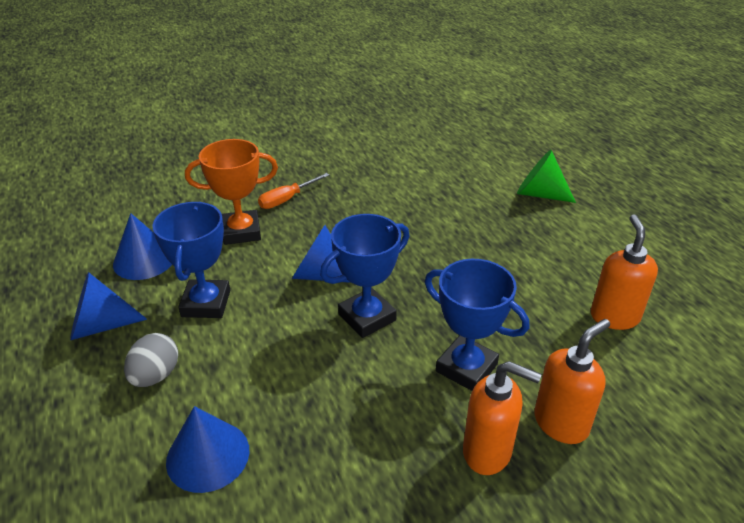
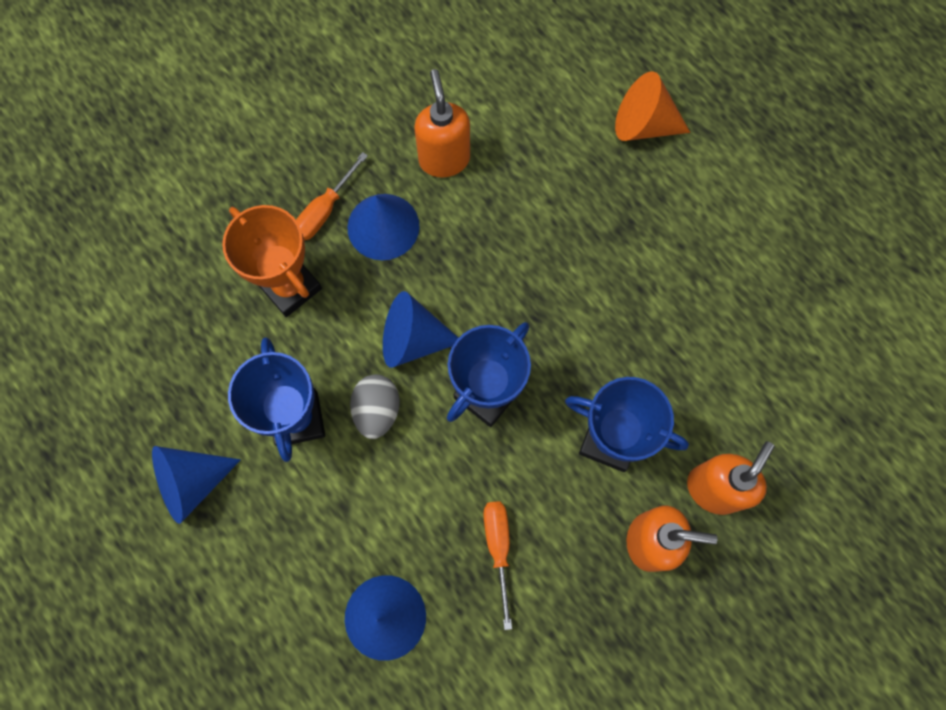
camera: 15 degrees left, 35 degrees up
(144, 260) = (190, 366): blue cone -> blue cone (383, 226)
(155, 375) = (288, 535): grey egg -> grey egg (377, 410)
(241, 232) = (290, 287): orange trophy -> orange trophy turned 75 degrees clockwise
(337, 425) = (498, 548): none -> orange screwdriver
(539, 194) = (643, 125): green cone -> orange cone
(614, 316) = (752, 326): orange soap dispenser -> orange soap dispenser (444, 159)

